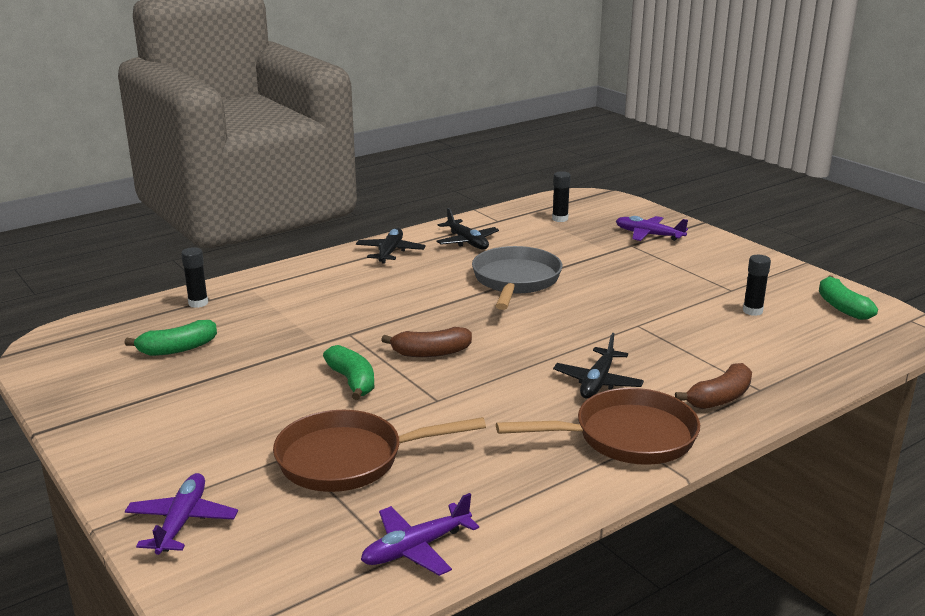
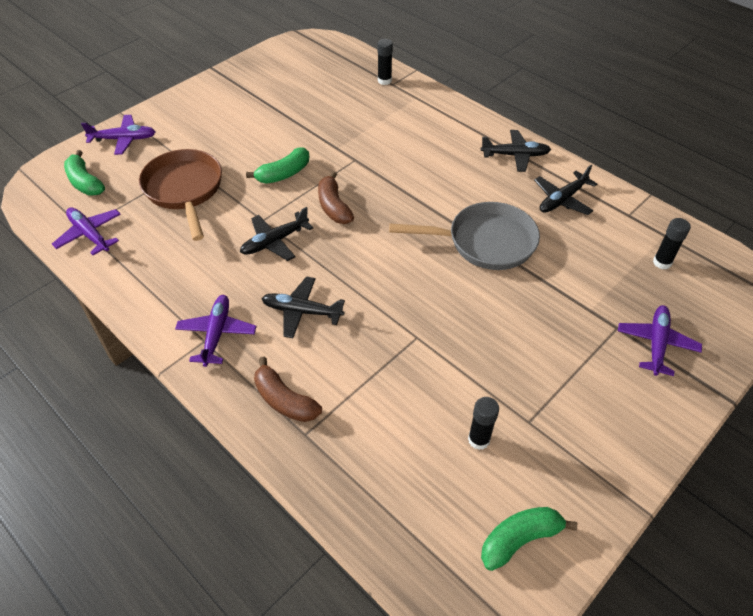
camera: 80 degrees right, 25 degrees up
(177, 349) = (316, 89): green banana -> green banana (85, 182)
(480, 393) = (274, 242): none -> black plane
(627, 437) = (217, 333): brown pan -> purple plane

